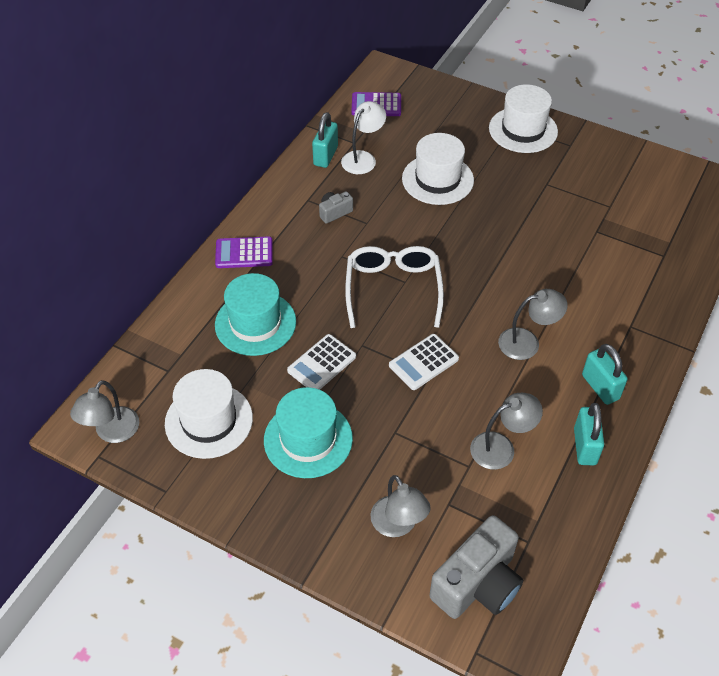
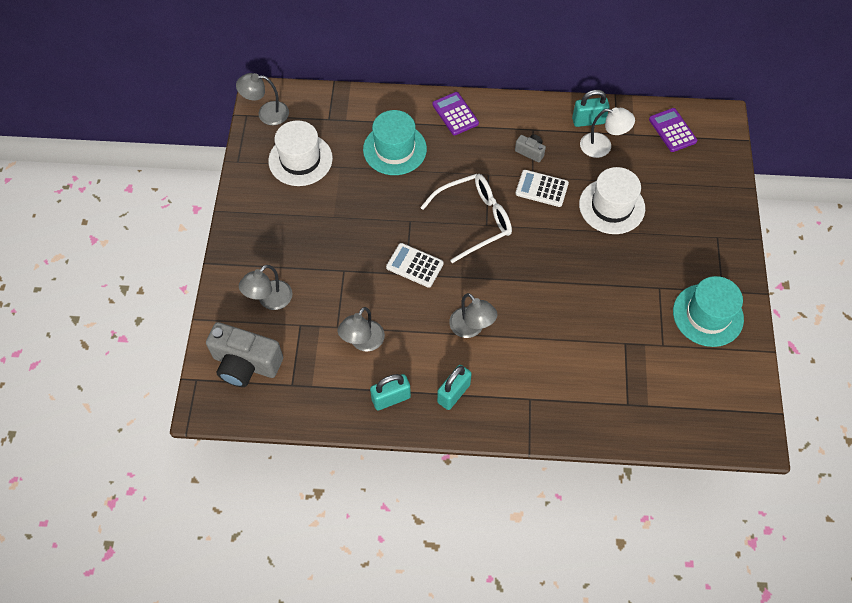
camera: 65 degrees right, 10 degrees up
(308, 439) = (313, 221): turquoise hat -> turquoise hat (708, 315)
(322, 364) = (380, 203): white calculator -> white calculator (541, 189)
(501, 447) = (363, 342): grey lamp -> grey lamp turned 75 degrees clockwise
(523, 130) = (717, 248): white hat -> none

